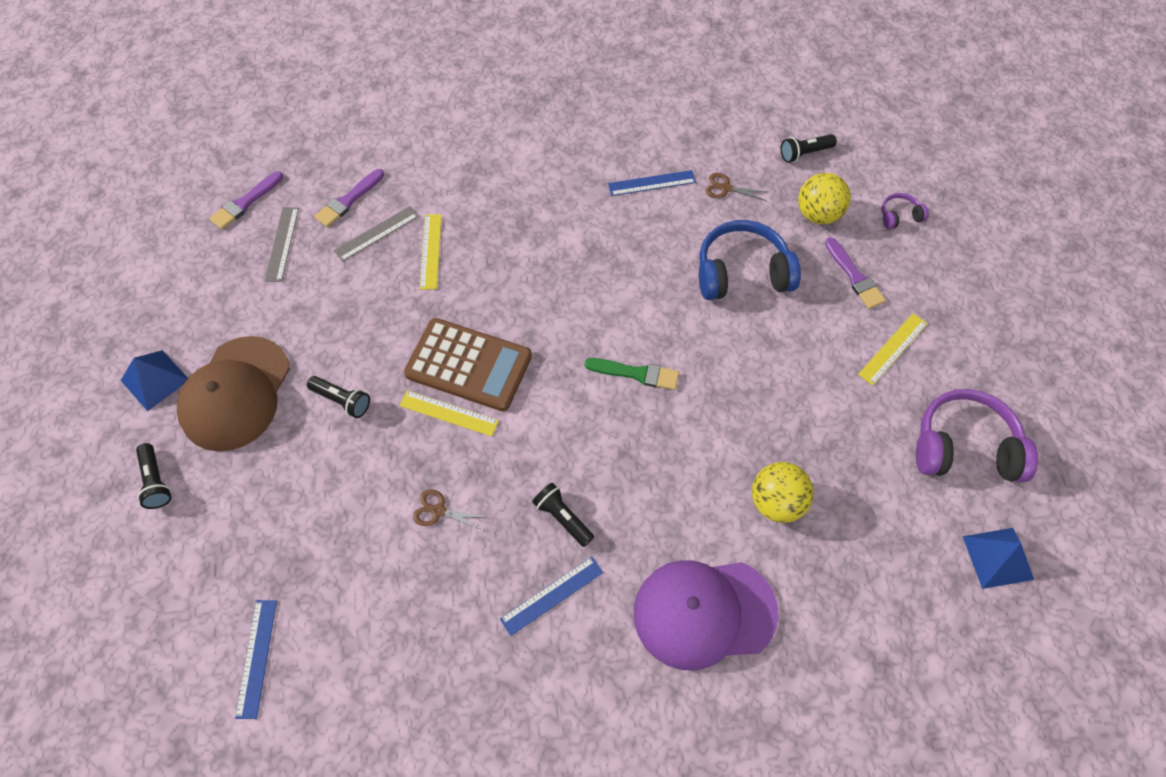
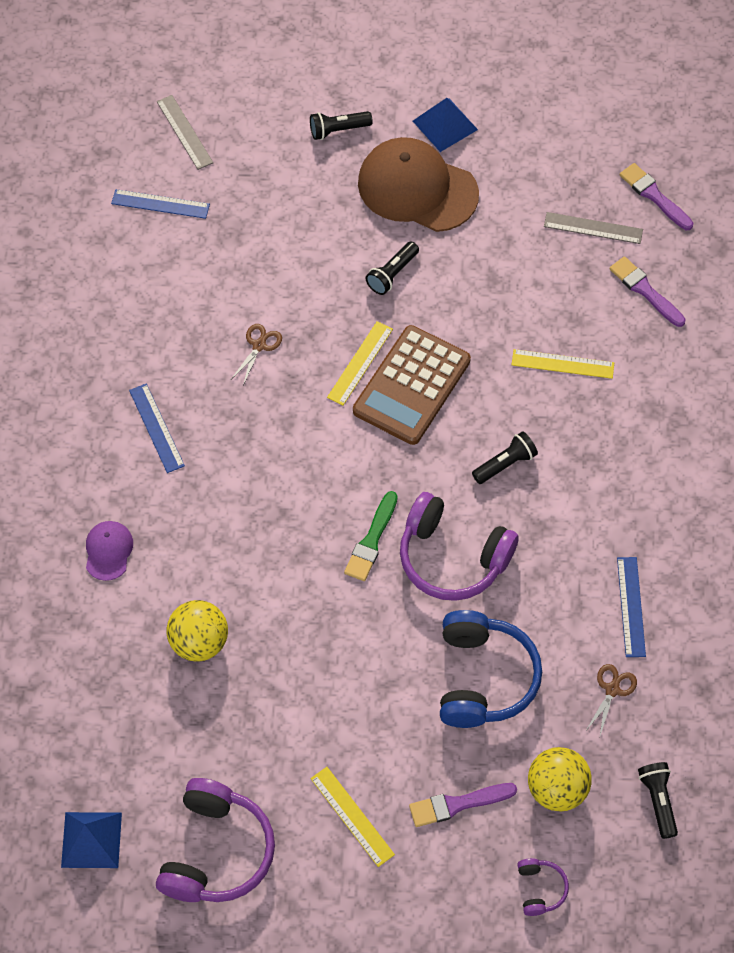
camera: 100 degrees right, 0 degrees up
(376, 233) = (594, 314): grey ruler -> grey ruler (184, 132)
(562, 517) = (228, 447): black flashlight -> black flashlight (505, 464)
(638, 309) = (452, 557): none -> purple headphones
(704, 612) = (108, 551): purple cap -> purple cap, size x0.47

